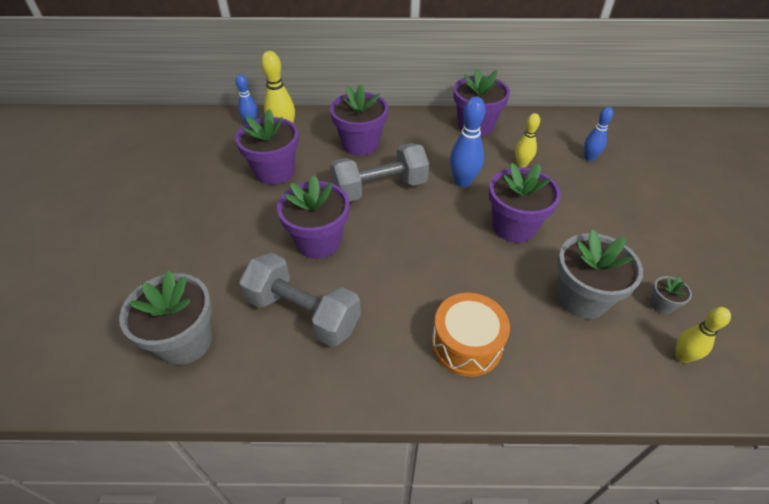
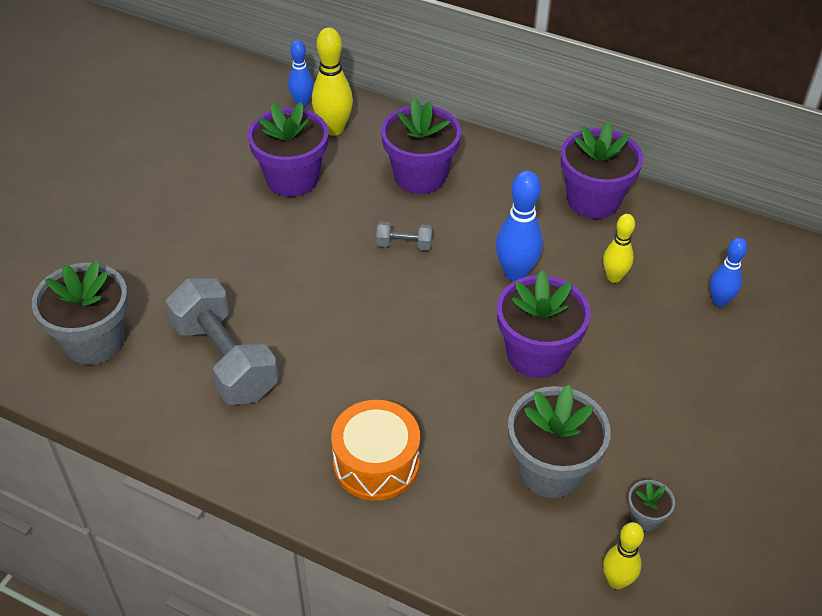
camera: 25 degrees right, 0 degrees up
(318, 241) = (290, 285): purple flower pot -> none
(380, 188) = (404, 245): grey dumbbell -> grey dumbbell, size x0.44

